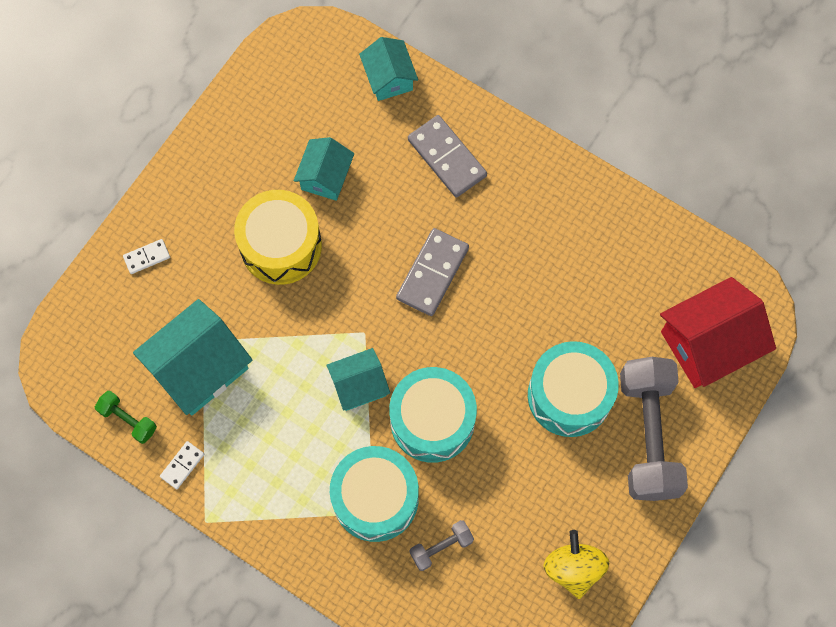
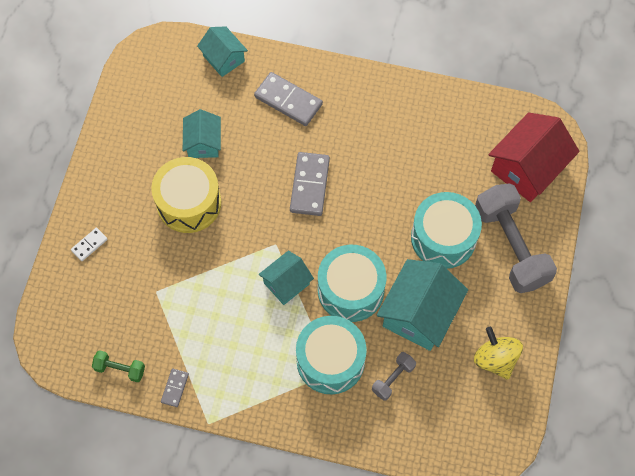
camera: 20 degrees left, 5 degrees down
(182, 465) = (175, 388): white domino -> grey domino
(199, 368) = (160, 312): turquoise house -> turquoise house (419, 314)

